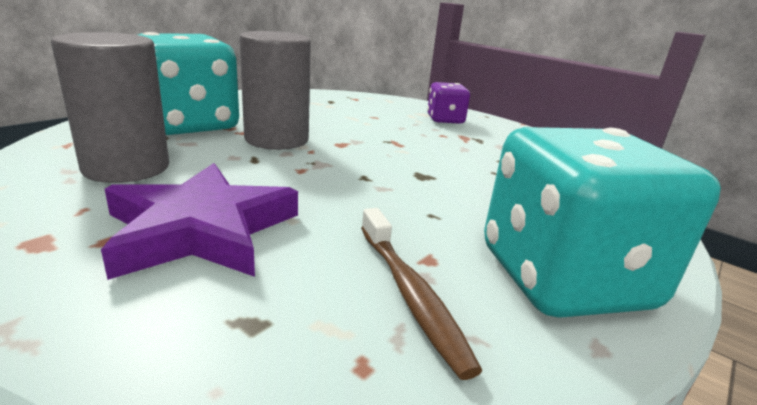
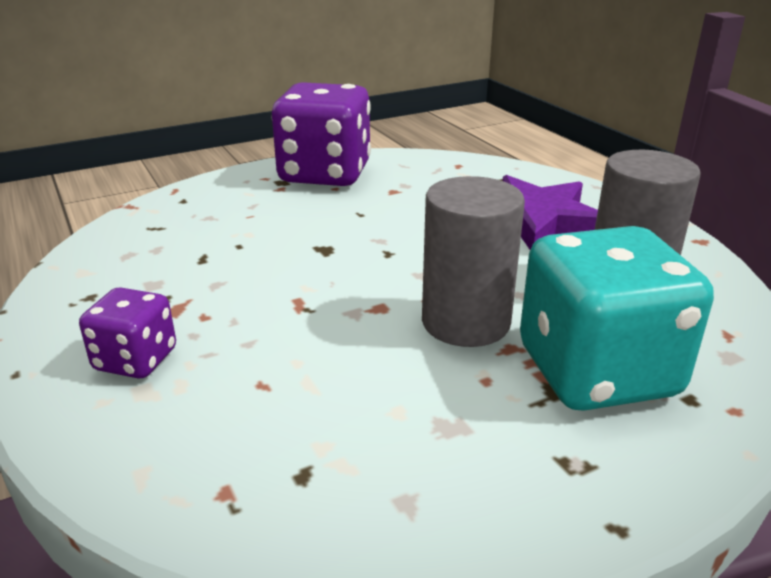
camera: 155 degrees left, 5 degrees up
(410, 295) = (420, 178): brown toothbrush -> none
(563, 279) = (325, 174): turquoise dice -> purple dice

